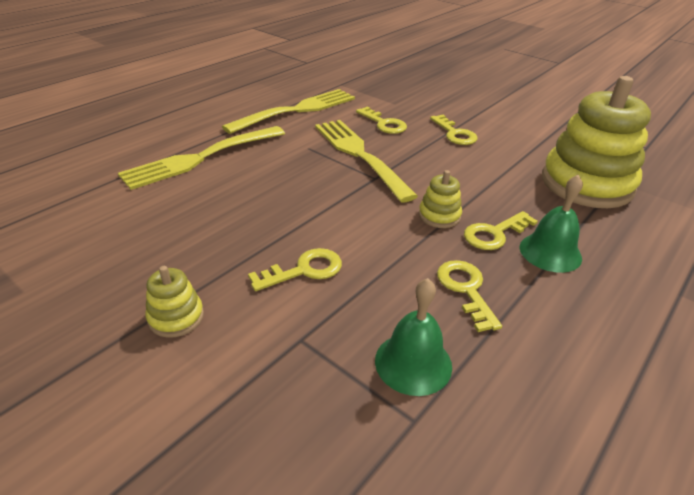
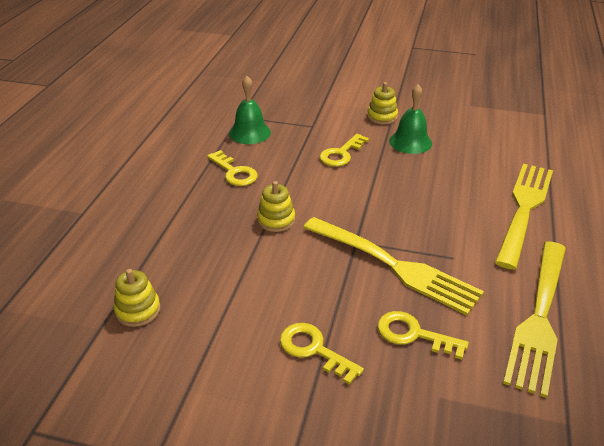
camera: 155 degrees right, 0 degrees up
(494, 234) = (225, 218): yellow key -> none
(550, 252) = (178, 216): green bell -> green bell (410, 142)
(586, 184) = (138, 310): yellow stacking toy -> yellow stacking toy, size x0.43

